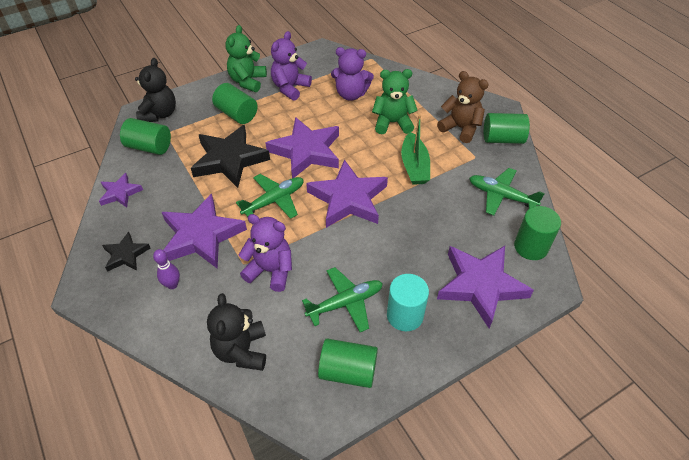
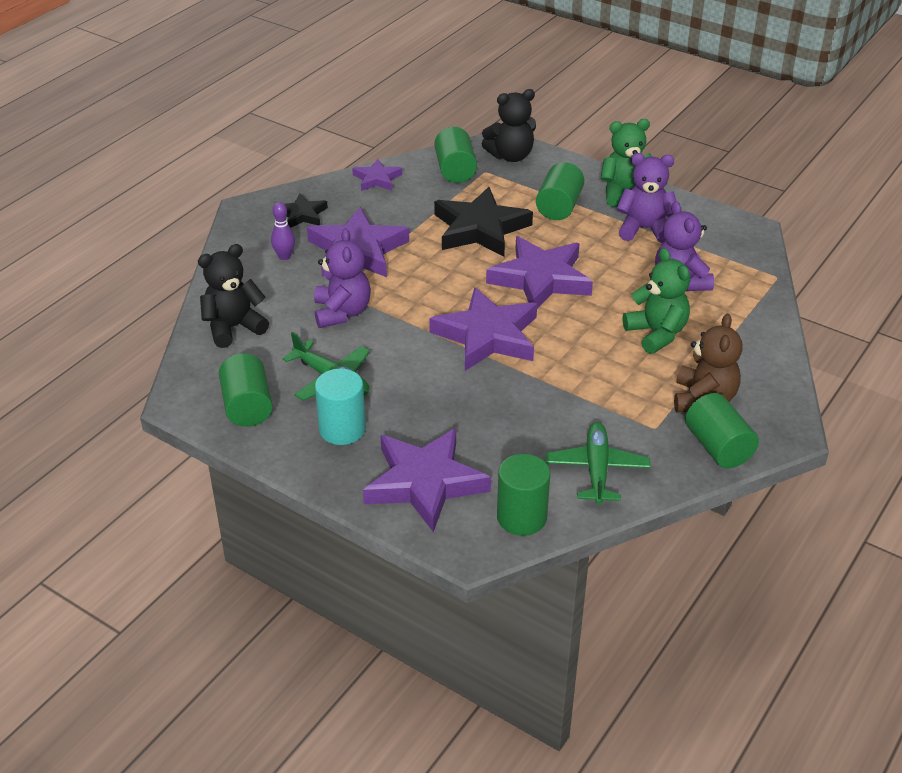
camera: 65 degrees right, 10 degrees down
(274, 200) = (442, 282): green plane -> none
(414, 166) = (588, 375): green boat -> none

